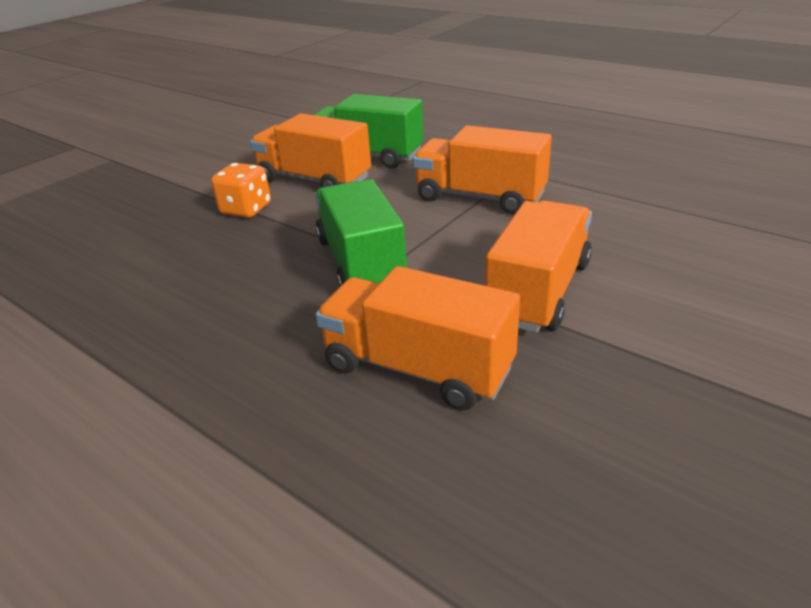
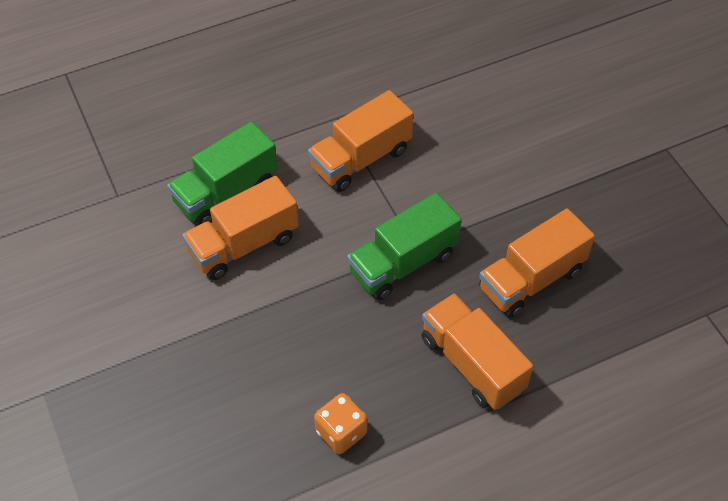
camera: 65 degrees left, 20 degrees up
(246, 209) = (263, 307): orange dice -> orange dice (341, 432)
(361, 262) = (403, 263): green truck -> green truck turned 45 degrees counterclockwise
(539, 291) = (497, 192): orange truck -> orange truck (472, 364)

